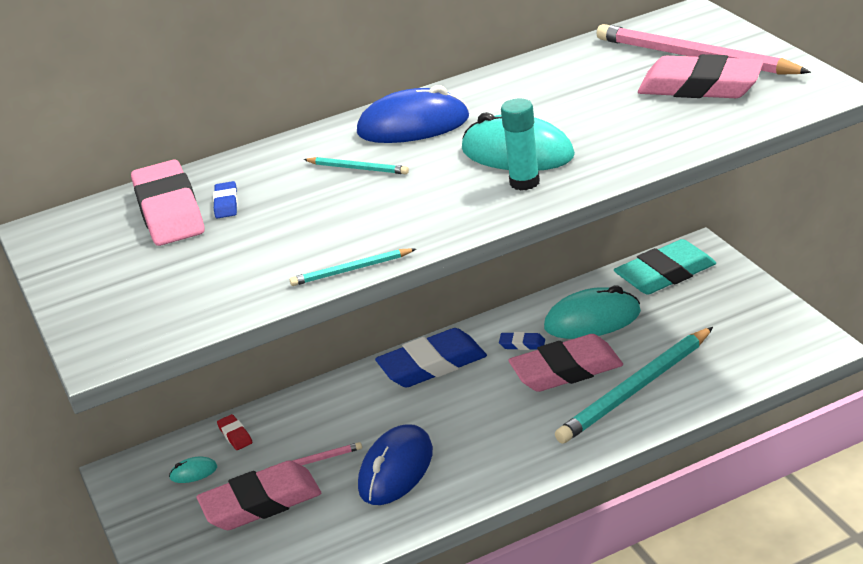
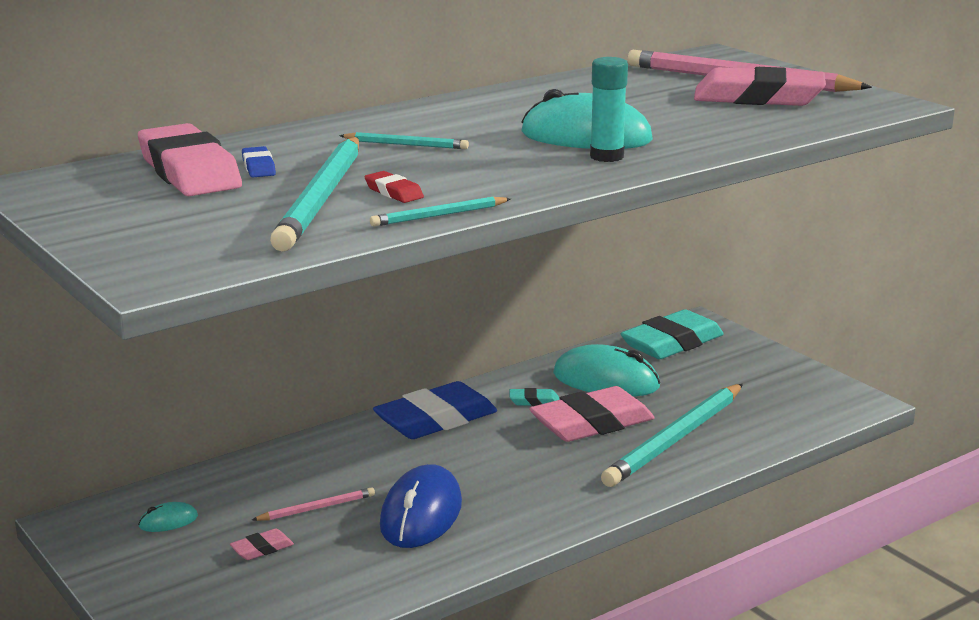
camera: 15 degrees left, 10 degrees down
(235, 435) = (213, 485): red eraser -> red eraser (394, 192)
(261, 503) = (262, 549): pink eraser -> pink eraser, size x0.42
(264, 246) = (322, 198): none -> turquoise pencil
(413, 126) = (455, 117): blue mouse -> none
(522, 344) = (534, 401): blue eraser -> turquoise eraser
(592, 320) = (606, 381): turquoise mouse -> turquoise mouse turned 45 degrees clockwise

